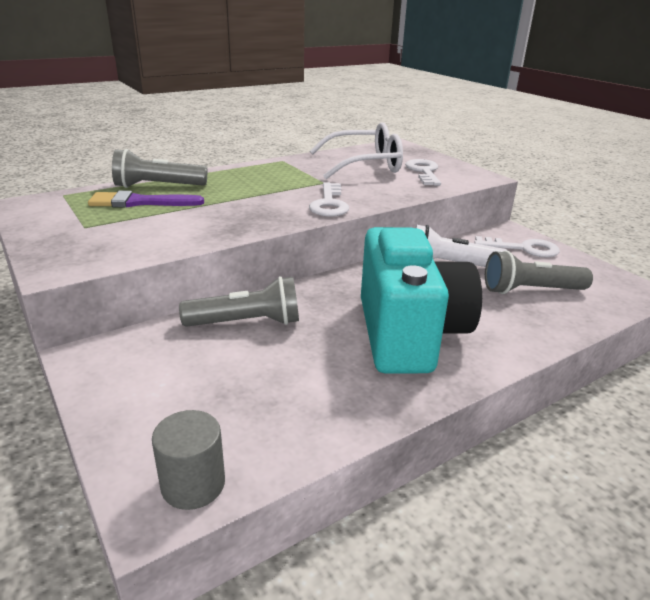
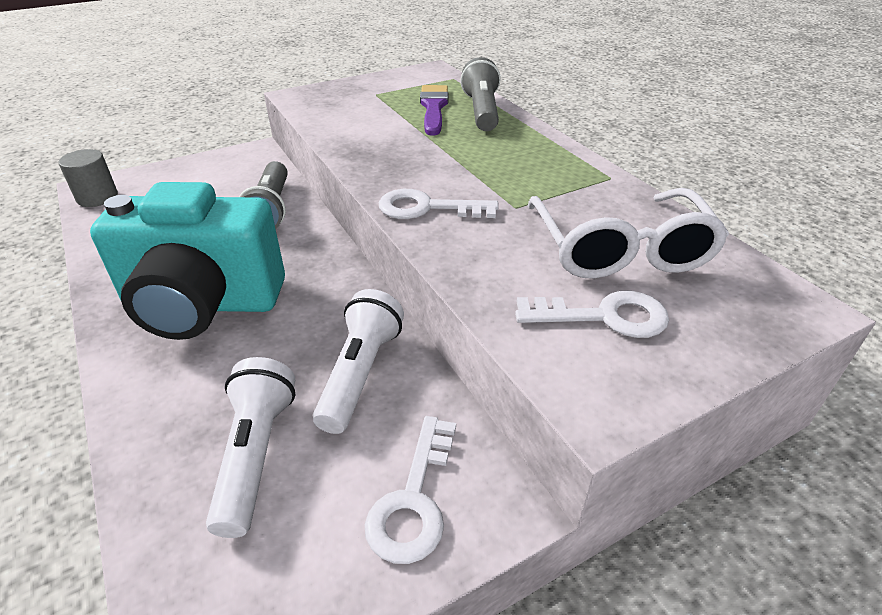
camera: 95 degrees right, 10 degrees up
(530, 290) = (255, 454): grey flashlight -> white flashlight

